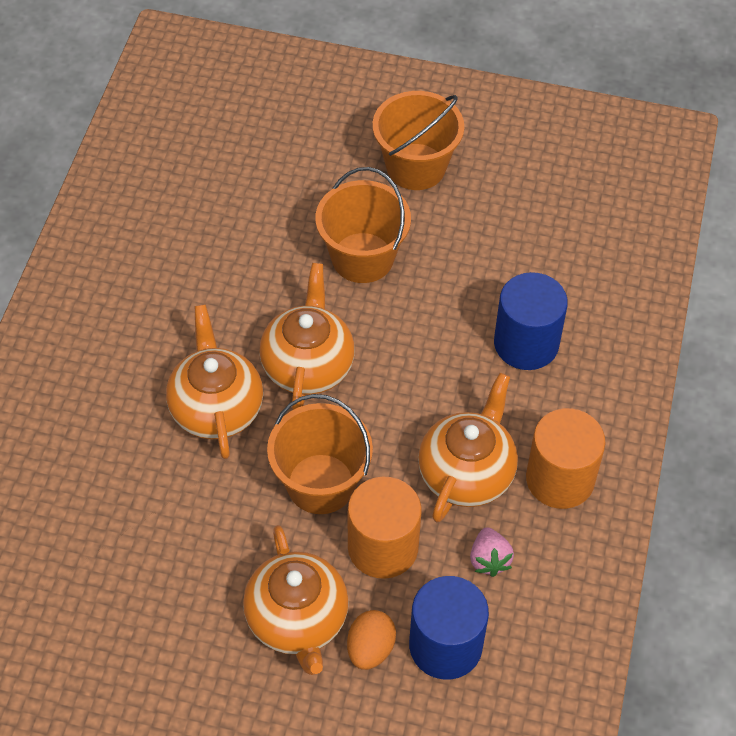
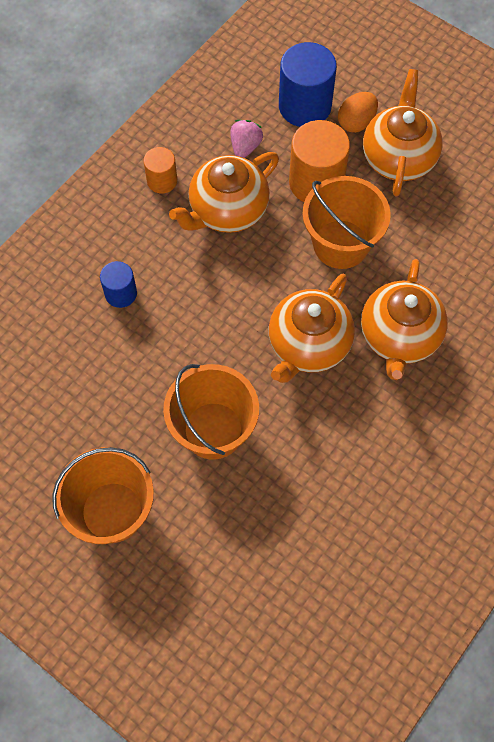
camera: 155 degrees left, 10 degrees up
(526, 344) = (121, 293): blue cylinder -> blue cylinder, size x0.56
(560, 479) = (162, 181): orange cylinder -> orange cylinder, size x0.56

